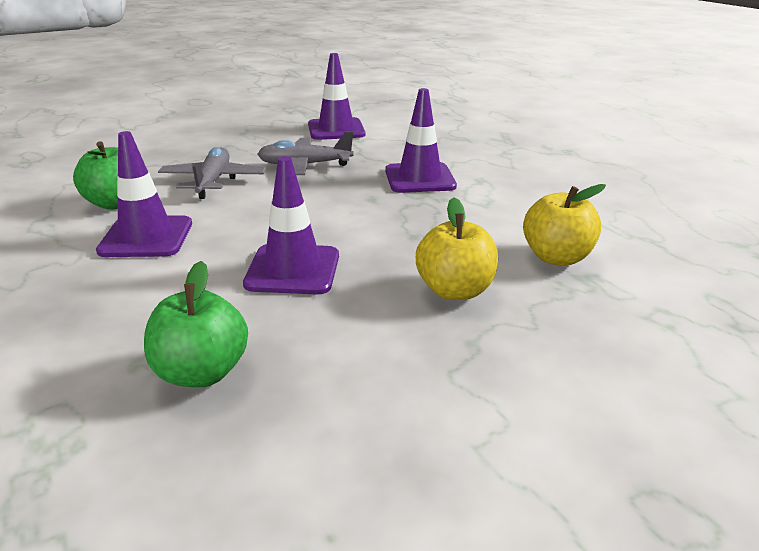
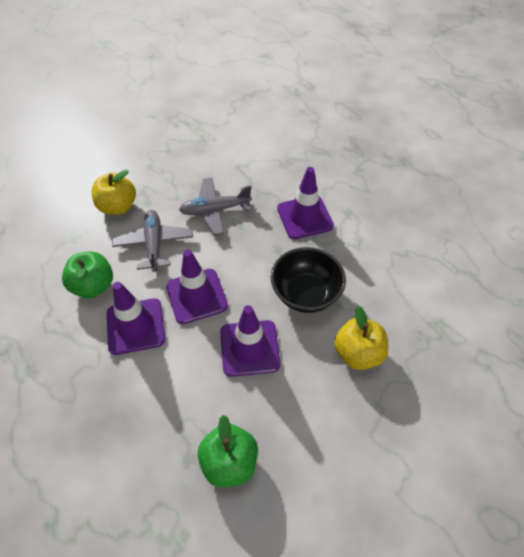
camera: 10 degrees left, 25 degrees up
(336, 130) = (222, 151): purple traffic cone -> purple traffic cone (196, 296)
(396, 234) = (305, 293): none -> black bowl
(556, 257) = (414, 305): yellow apple -> yellow apple (118, 207)

